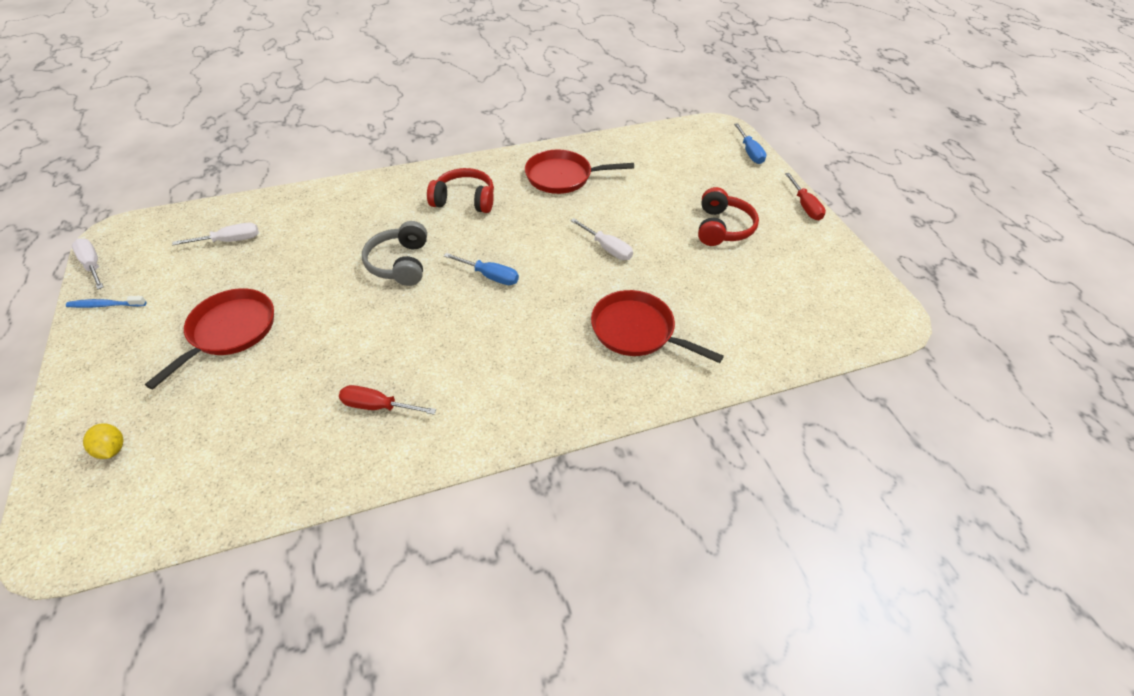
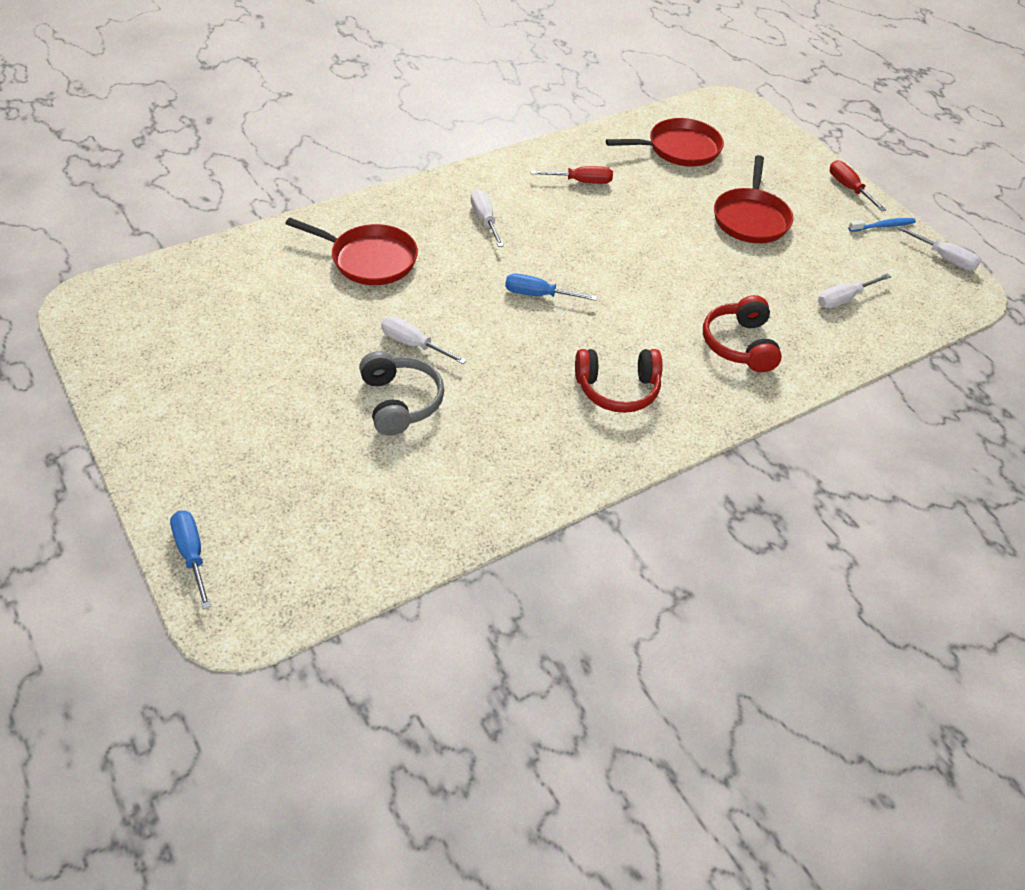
camera: 165 degrees right, 0 degrees up
(112, 449) = (752, 142): yellow lemon -> none
(400, 263) = (642, 297): grey headphones -> grey headphones (400, 402)
(510, 364) = (485, 220): none -> white screwdriver
(562, 177) = (499, 450): red pan -> red pan (679, 149)
(722, 228) = (263, 393): red headphones -> red headphones (739, 344)
(805, 206) = (132, 448): red screwdriver -> red screwdriver (849, 188)

